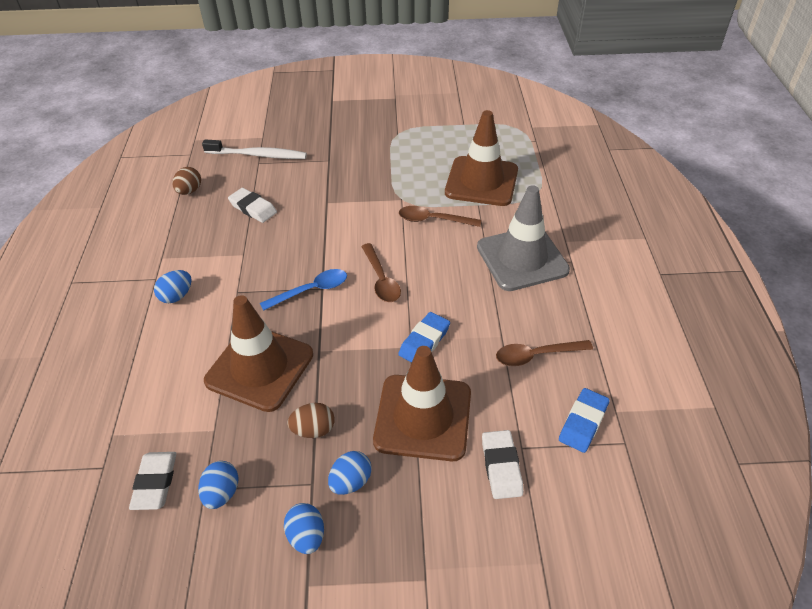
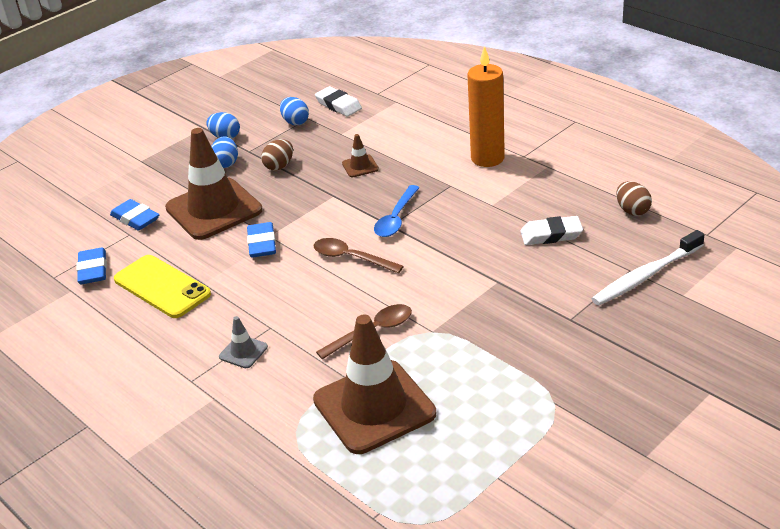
camera: 140 degrees right, 10 degrees down
(176, 296) = (487, 158): blue egg -> orange candle
(259, 368) = (360, 166): brown traffic cone -> brown traffic cone, size x0.42
(501, 467) = (135, 219): white eraser -> blue eraser
(522, 258) = (243, 352): grey traffic cone -> grey traffic cone, size x0.42
(536, 355) = (162, 287): brown spoon -> yellow phone

